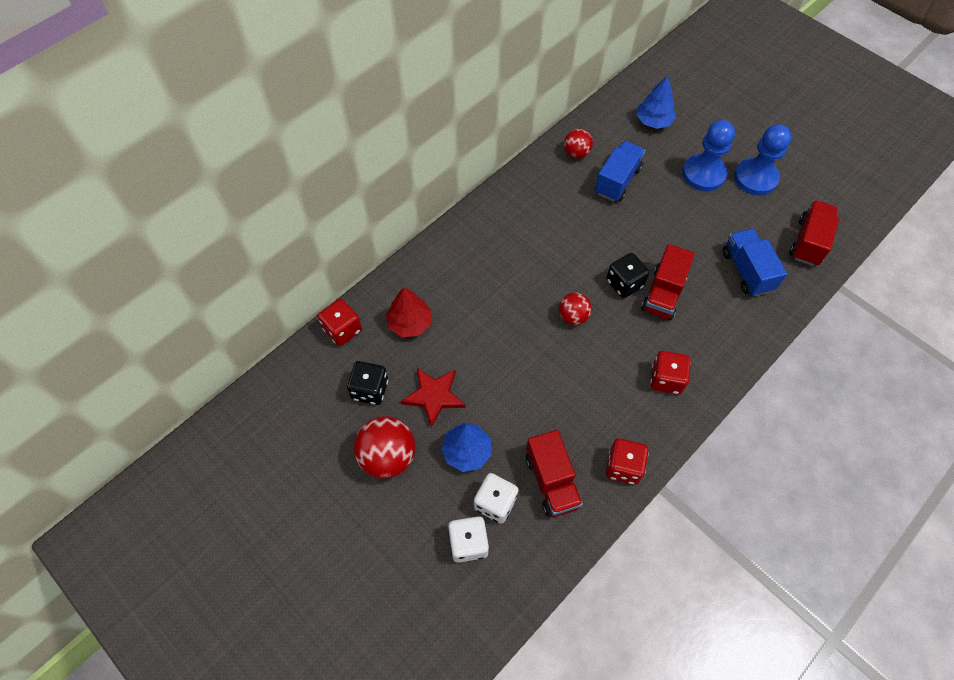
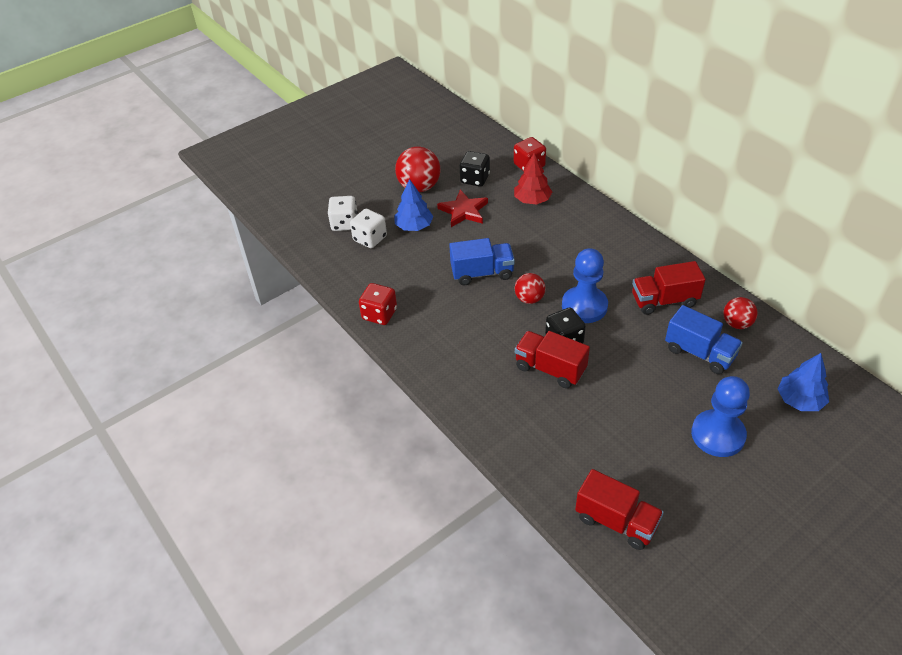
camera: 100 degrees right, 15 degrees down
(552, 481) = (378, 270): red truck -> red truck (664, 301)
(666, 379) = (455, 355): red dice -> none
(747, 271) = (576, 447): blue truck -> blue truck (482, 273)
(755, 178) = (716, 488): blue pawn -> blue pawn (584, 306)

